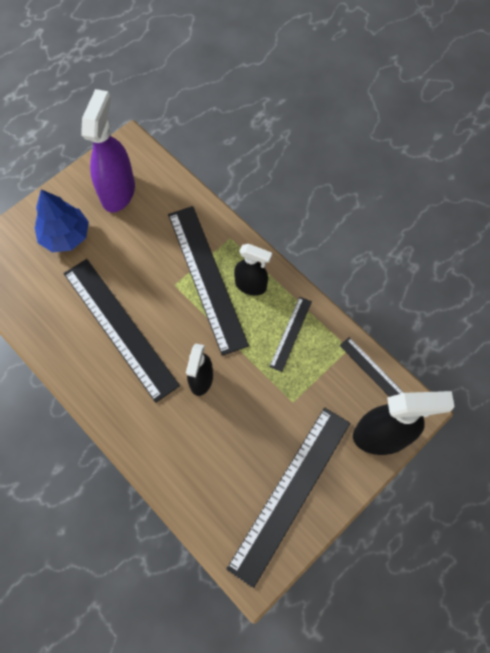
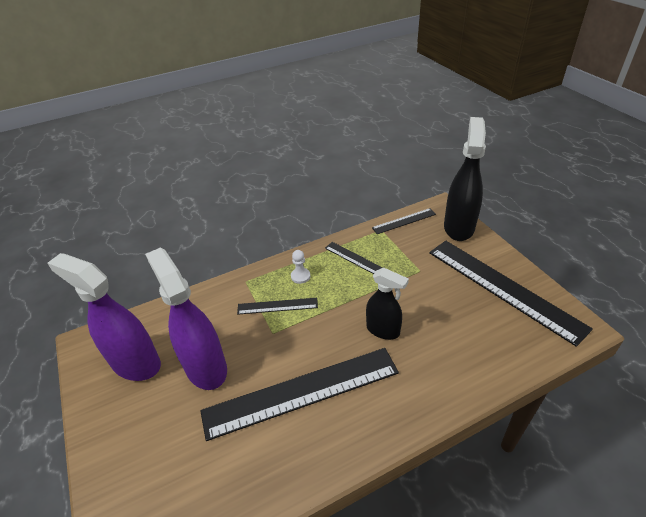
camera: 70 degrees left, 25 degrees down
(65, 236) = (156, 430): blue tree -> none
(126, 245) = (205, 367): none -> purple spray bottle
(206, 278) = (277, 306): black ruler -> black ruler, size x0.48
(251, 286) = (300, 276): black spray bottle -> white pawn

